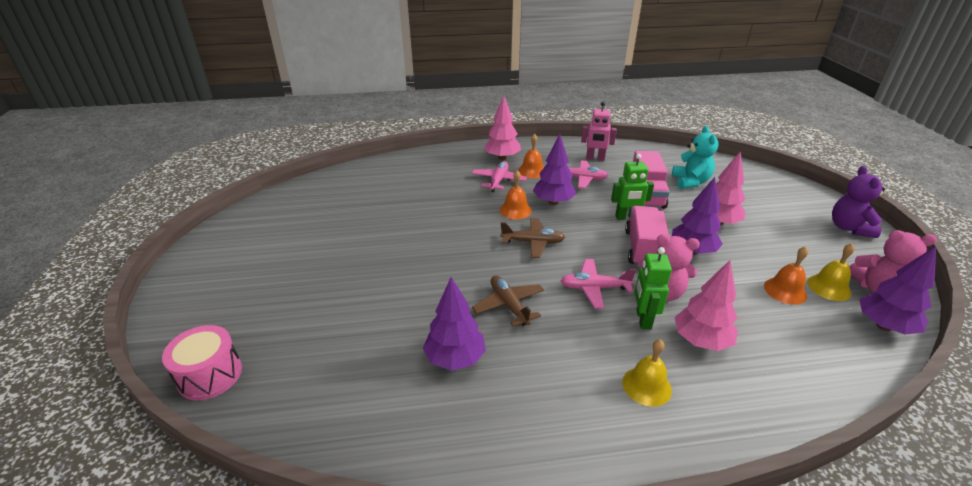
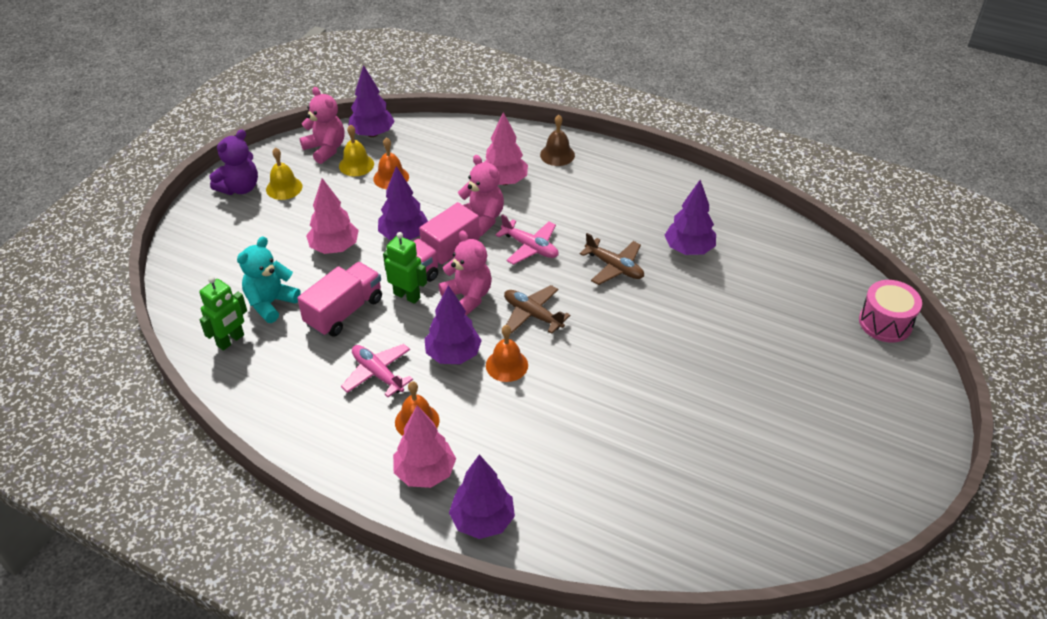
camera: 145 degrees left, 10 degrees up
(455, 155) = (482, 521): none -> purple tree
(498, 181) = (477, 425): pink plane -> none
(509, 305) = (614, 267): brown plane -> brown plane turned 60 degrees counterclockwise
(589, 233) = (468, 297): none -> pink teddy bear
(595, 158) = (311, 400): pink robot -> none
(643, 319) = (524, 210): green robot -> green robot (231, 340)
(646, 386) = (575, 178): yellow bell -> yellow bell (284, 188)
(703, 410) = (557, 155): none -> brown bell

